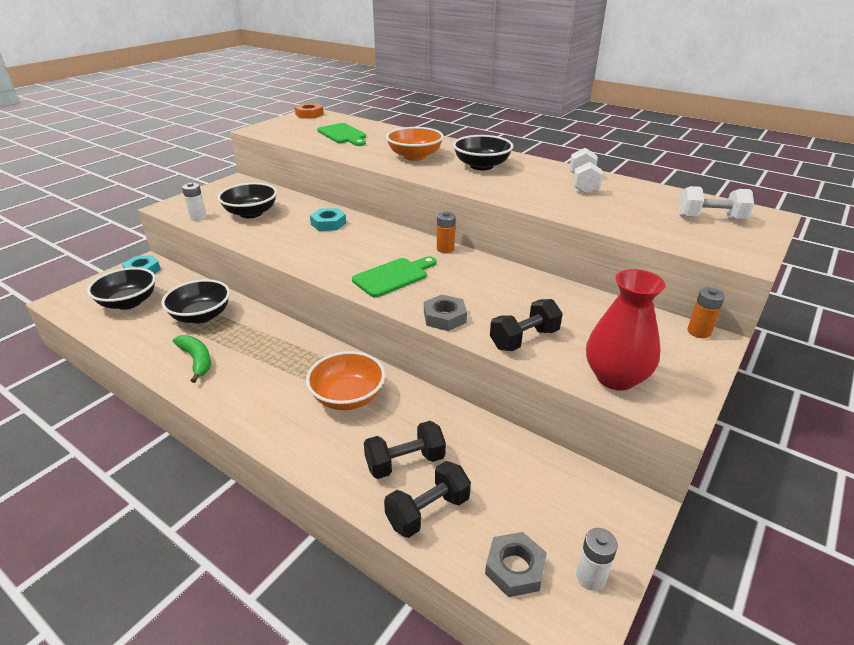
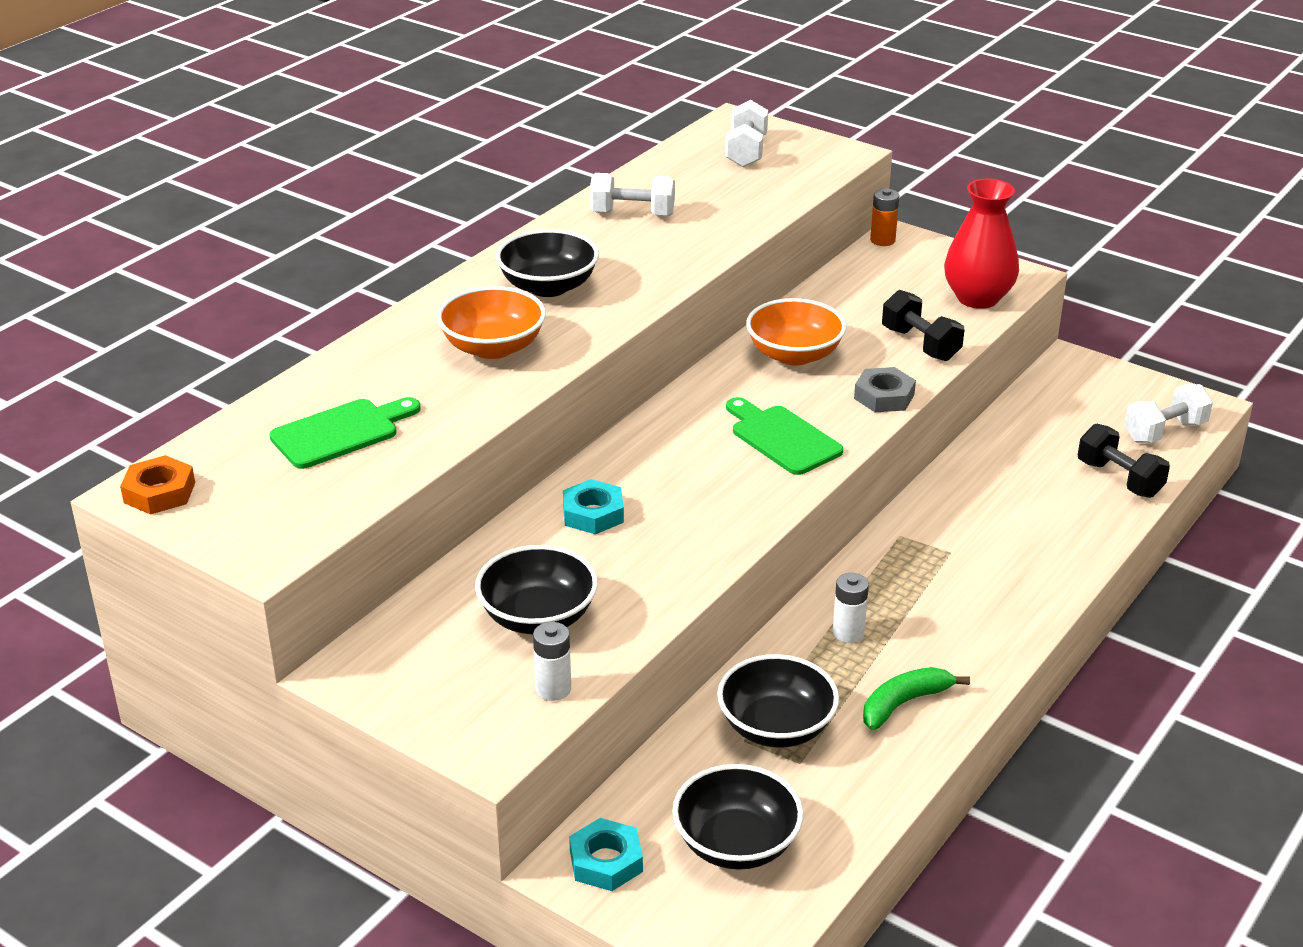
camera: 90 degrees left, 0 degrees up
(348, 397) = (957, 543): orange bowl -> orange bowl (794, 355)
(405, 462) = (1057, 494): black dumbbell -> none
(445, 249) = (691, 393): orange battery -> none
(515, 568) = (1165, 432): grey nut -> white dumbbell
(590, 577) = (1157, 394): white battery -> white battery (848, 633)

